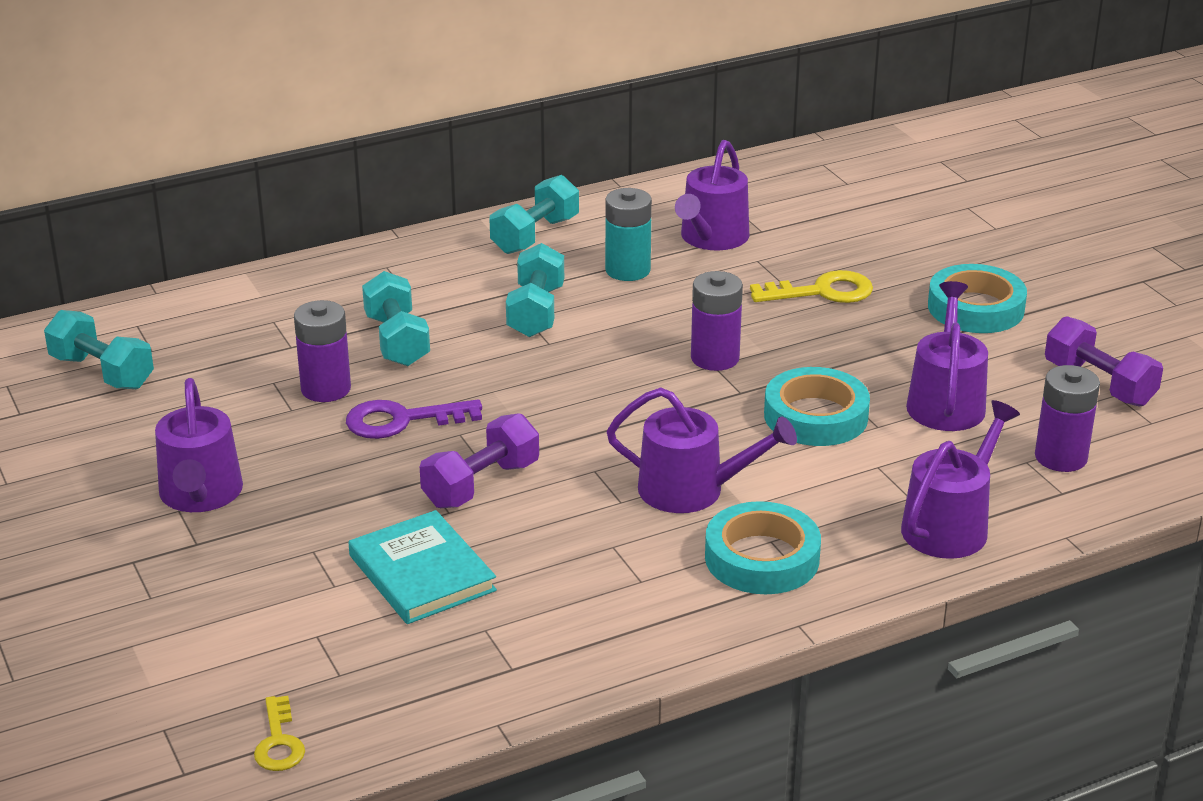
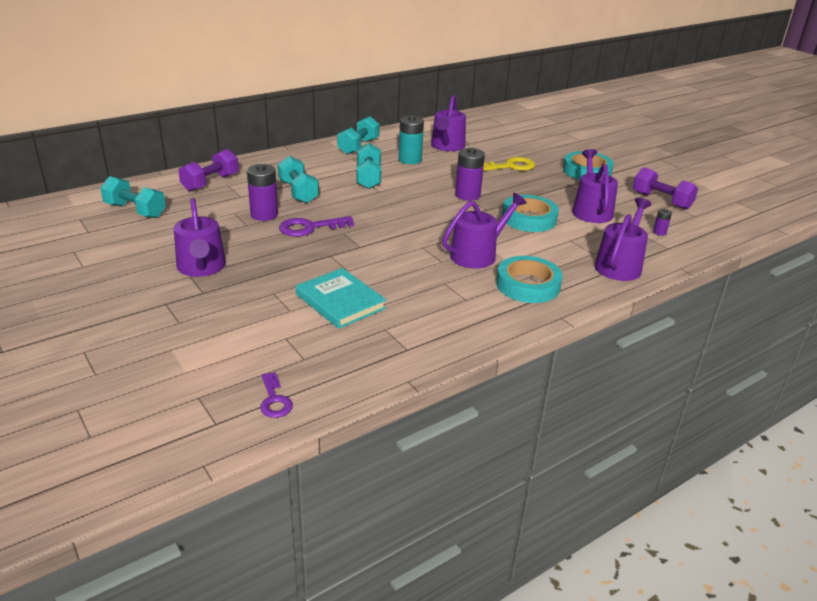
camera: 10 degrees left, 0 degrees up
(279, 742) = (274, 400): yellow key -> purple key
(481, 484) = (362, 256): purple dumbbell -> purple dumbbell (210, 183)
(691, 490) = (477, 254): purple watering can -> purple watering can turned 45 degrees counterclockwise
(1061, 457) = (659, 232): purple battery -> purple battery, size x0.48

